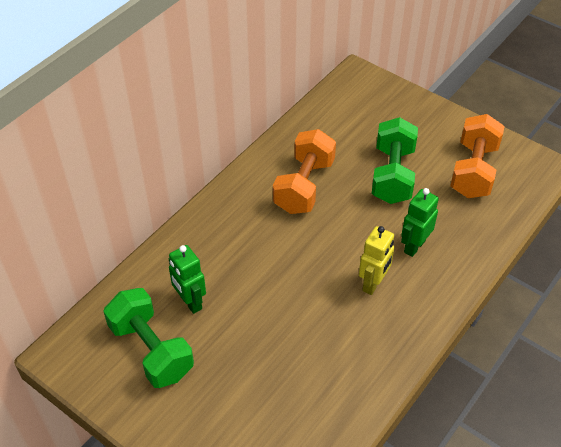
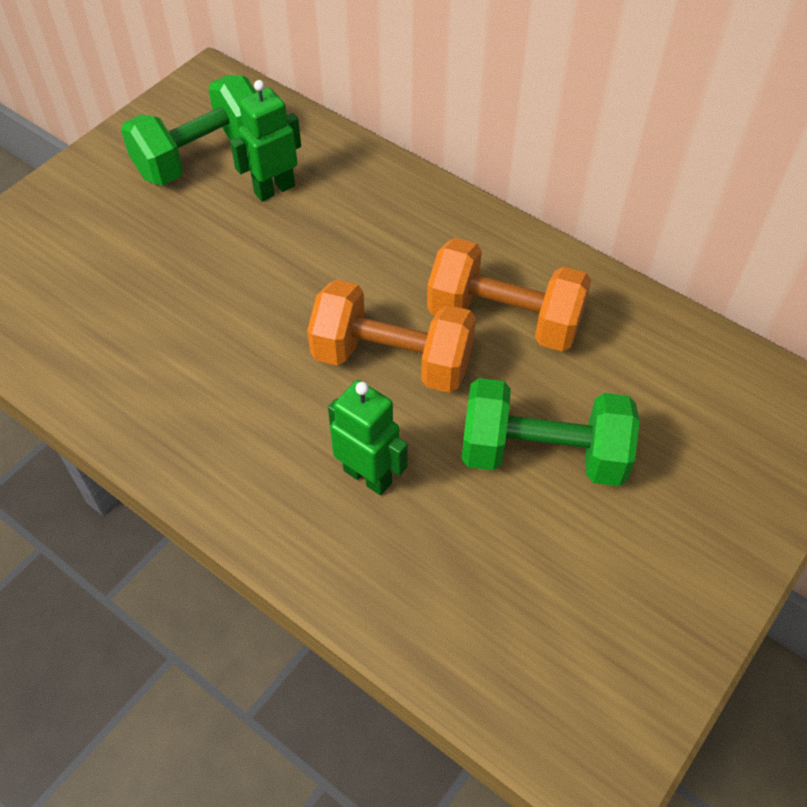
camera: 90 degrees right, 5 degrees up
(373, 284) = (289, 408): yellow robot -> none
(473, 171) = (569, 606): orange dumbbell -> orange dumbbell (392, 360)

